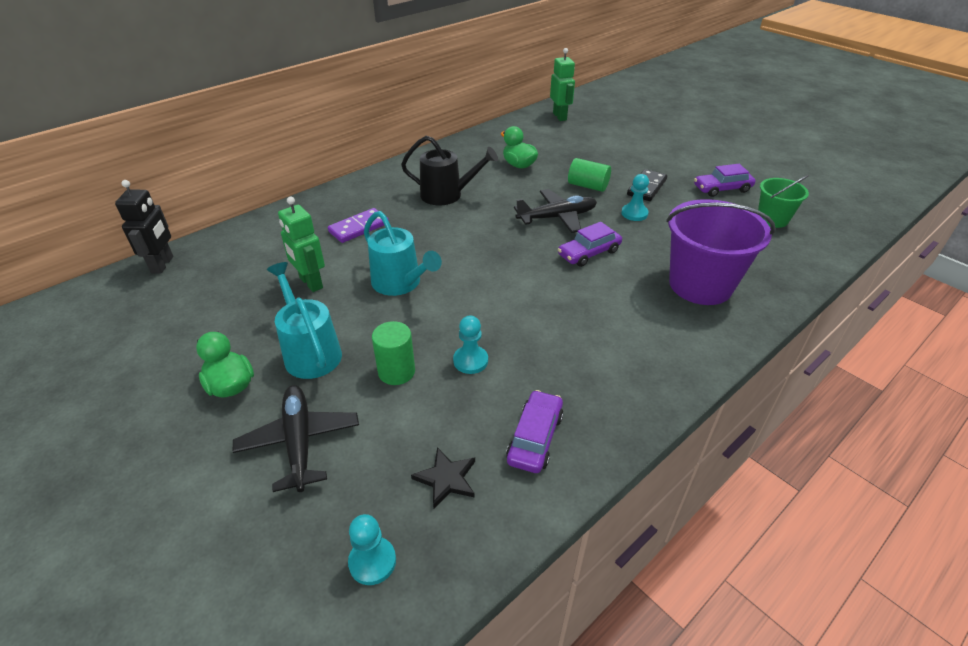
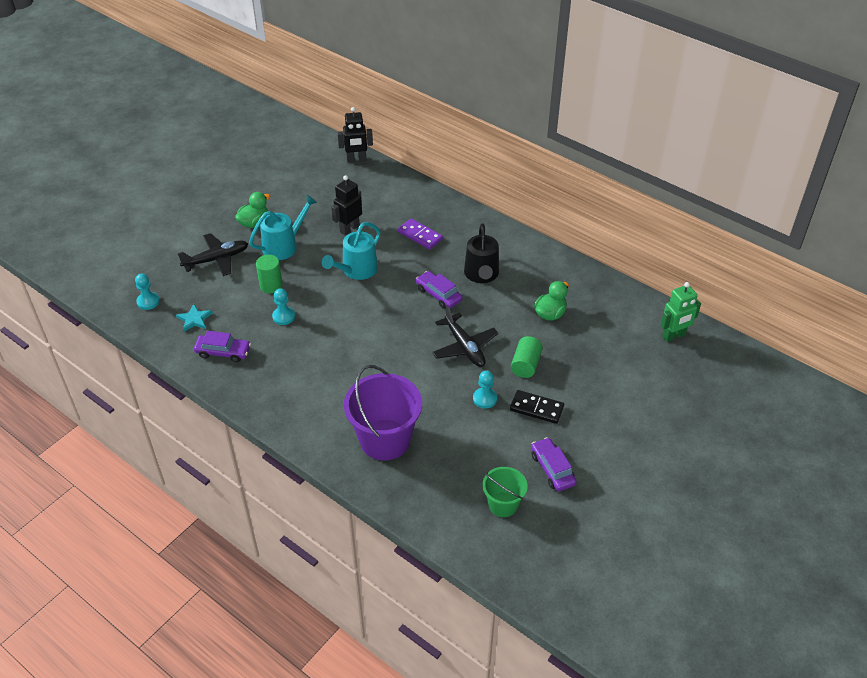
camera: 80 degrees right, 5 degrees up
(310, 283) = (349, 229): green robot -> black robot
(446, 479) = (194, 319): black star -> turquoise star
(589, 253) = (415, 369): purple car -> purple car (438, 294)

